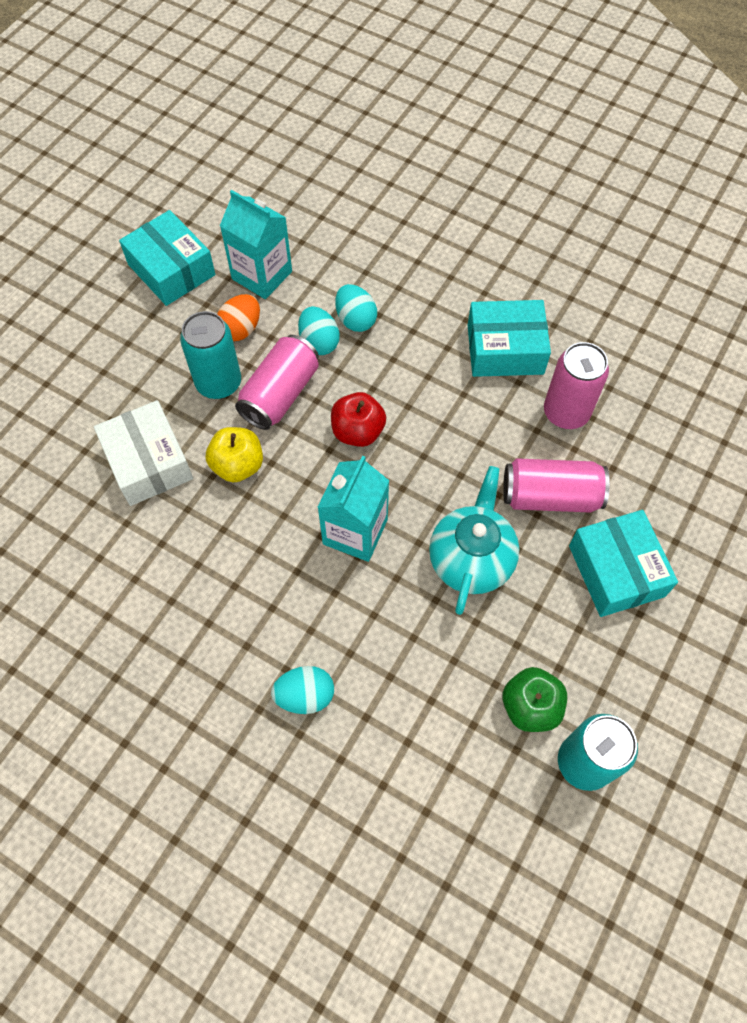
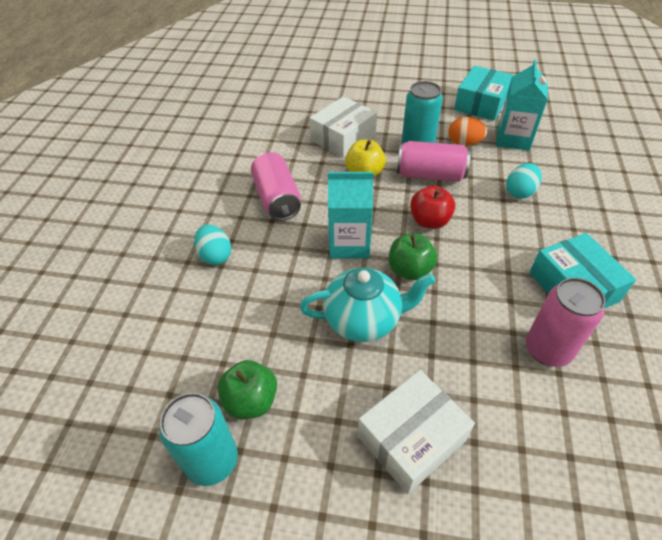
camera: 70 degrees right, 15 degrees down
(319, 342) = (485, 180): turquoise egg -> none
(422, 485) = (410, 270): none -> green apple
(550, 496) = (455, 361): pink can -> pink can (277, 199)
(616, 571) = (411, 438): turquoise box -> white box

